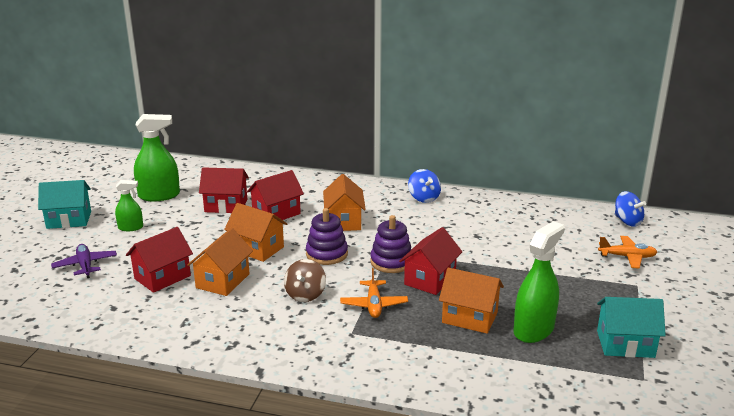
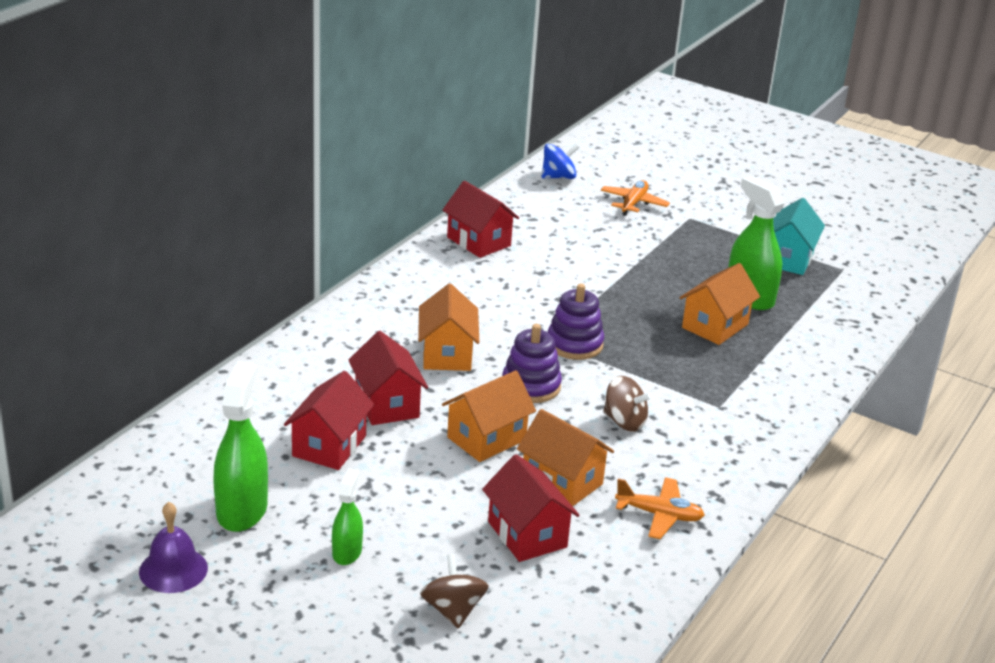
camera: 75 degrees left, 5 degrees up
(69, 220) = (271, 623): turquoise house -> none
(85, 265) = (453, 610): purple plane -> brown spinning top
(106, 190) = (173, 569): none -> purple bell
(344, 221) = (447, 354): orange house -> orange house turned 75 degrees clockwise
(374, 305) = (667, 379): orange plane -> orange plane (659, 515)
(424, 198) = (417, 280): blue spinning top -> none
(430, 279) = (627, 329): red house -> red house (478, 241)

